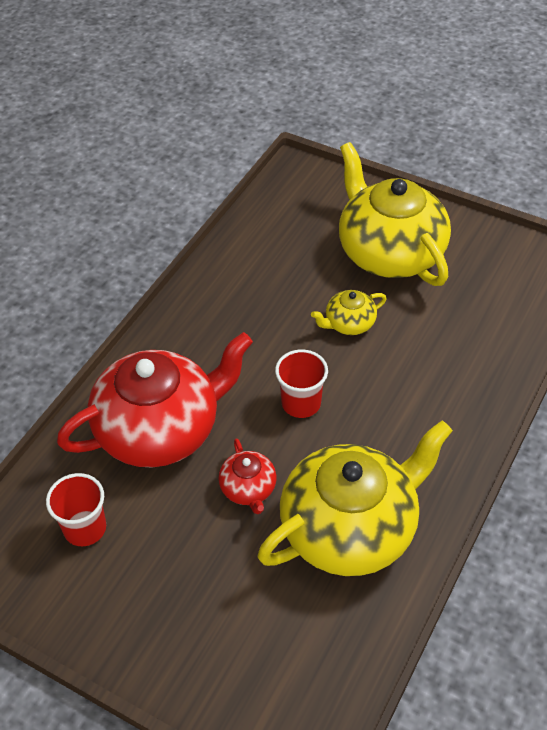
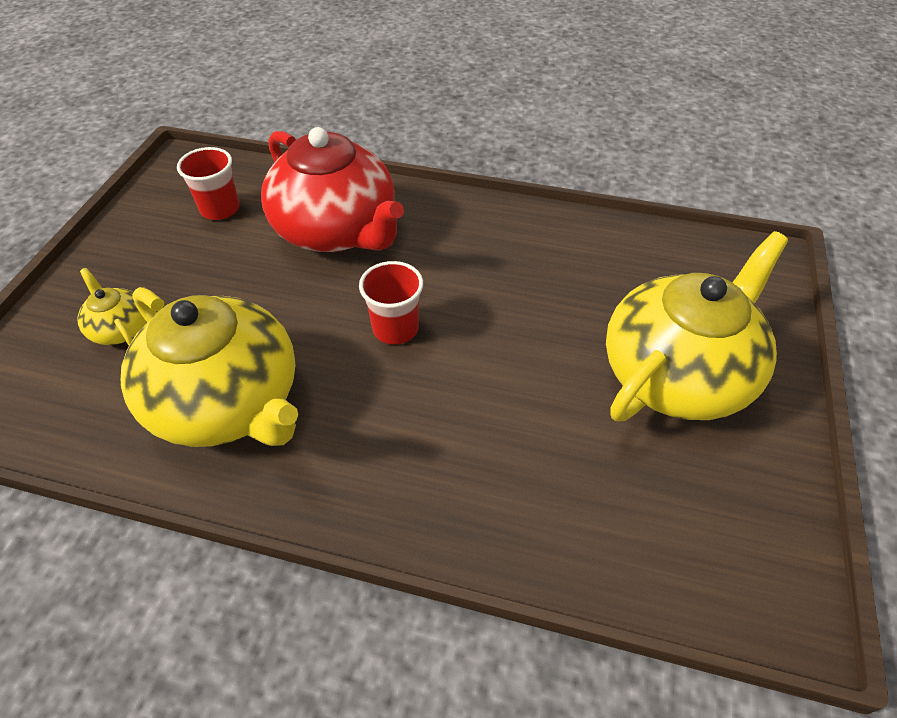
camera: 75 degrees right, 0 degrees up
(248, 489) = (273, 307): red teapot -> none
(349, 323) = (532, 351): yellow teapot -> yellow teapot (120, 329)

